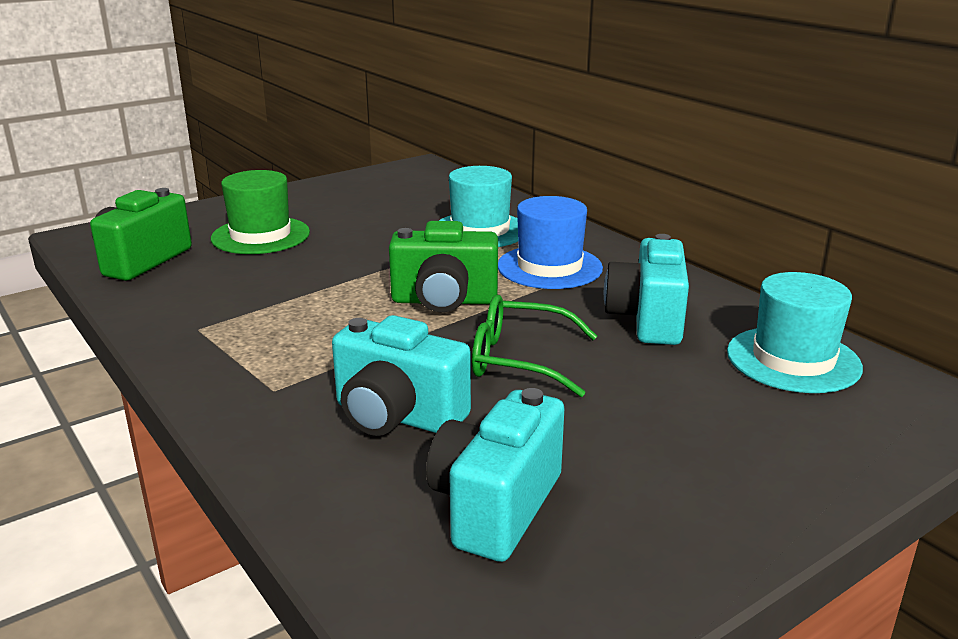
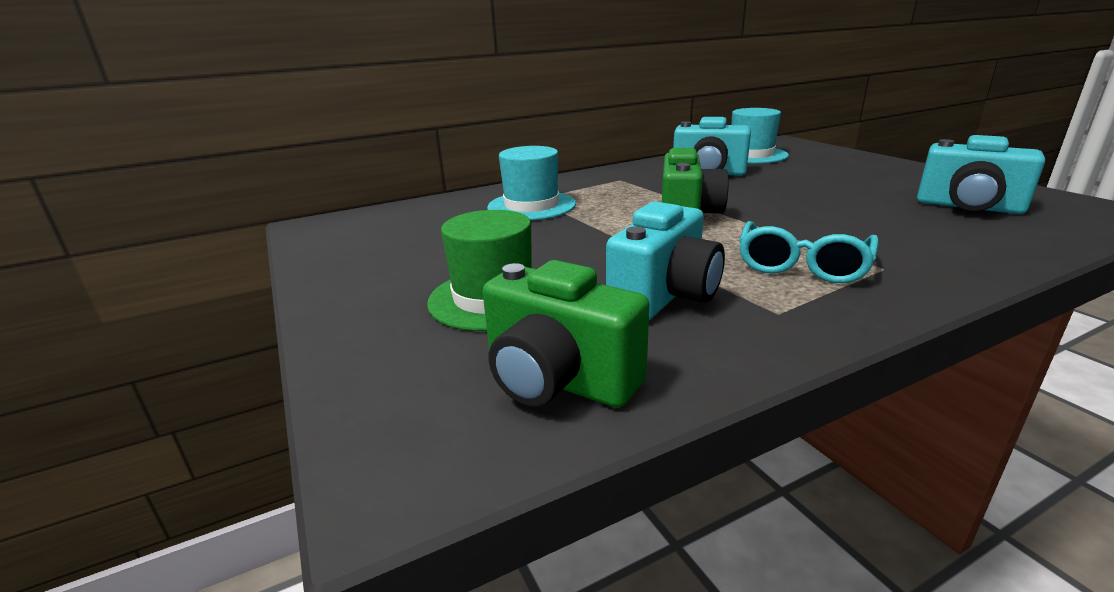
camera: 80 degrees left, 0 degrees up
(293, 349) = (802, 265): none -> turquoise glasses
(397, 417) = (889, 228): turquoise camera -> turquoise camera (665, 296)
(521, 360) = (781, 199): green glasses -> none
(549, 267) = (620, 189): blue hat -> none

